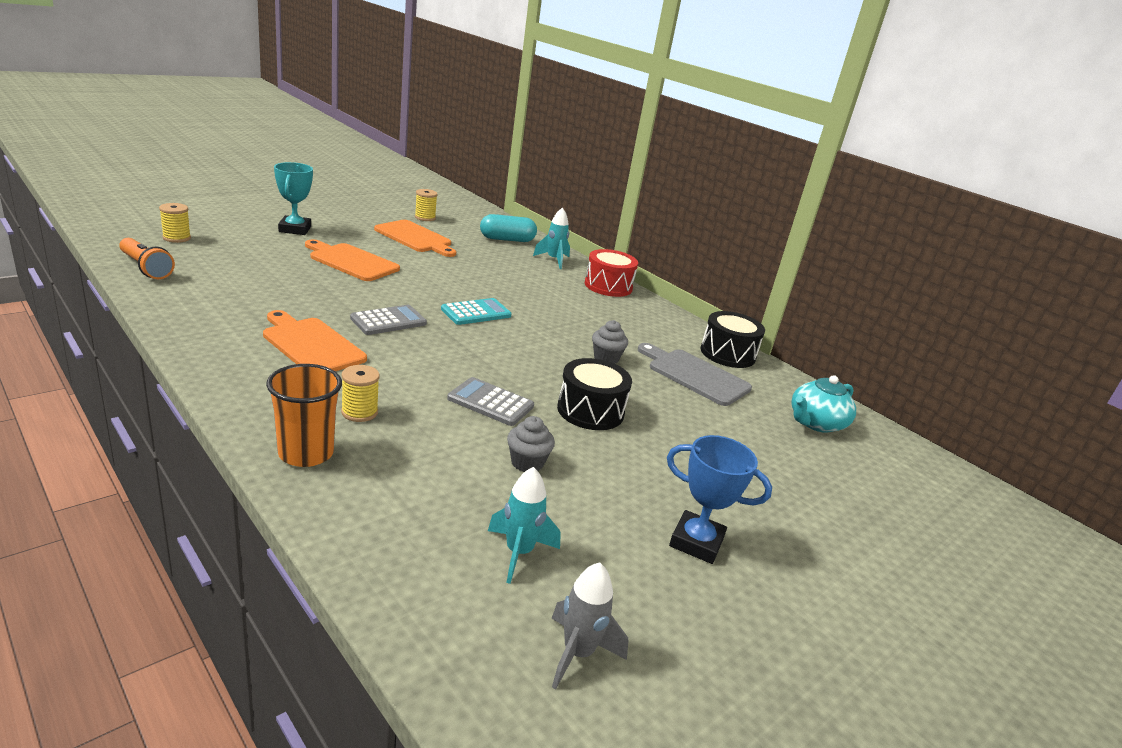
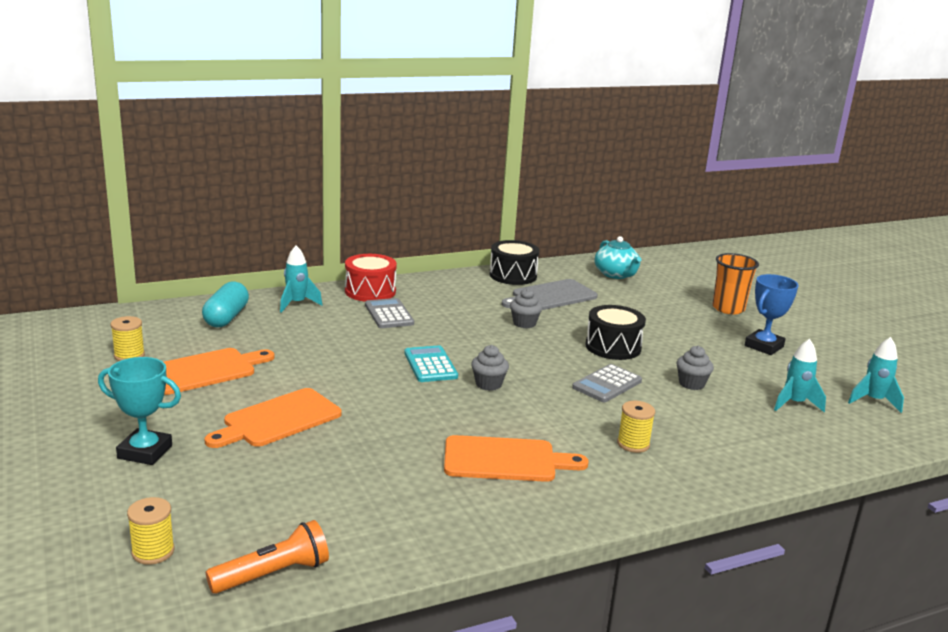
camera: 70 degrees left, 5 degrees down
(306, 453) = (702, 473): orange cup -> orange cup (728, 309)
(311, 345) = (505, 460): orange cutting board -> orange cutting board turned 150 degrees counterclockwise
(388, 321) = (449, 413): grey calculator -> grey calculator (389, 314)
(453, 338) = (488, 384): none -> grey cupcake
(577, 653) = (873, 401): grey rocket -> turquoise rocket

